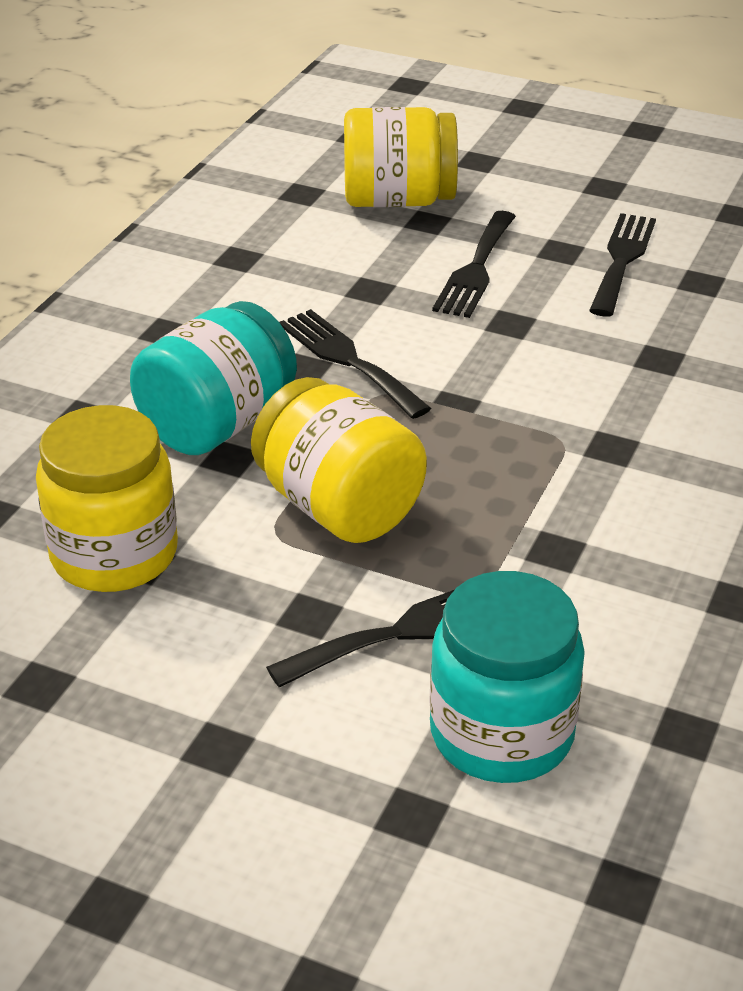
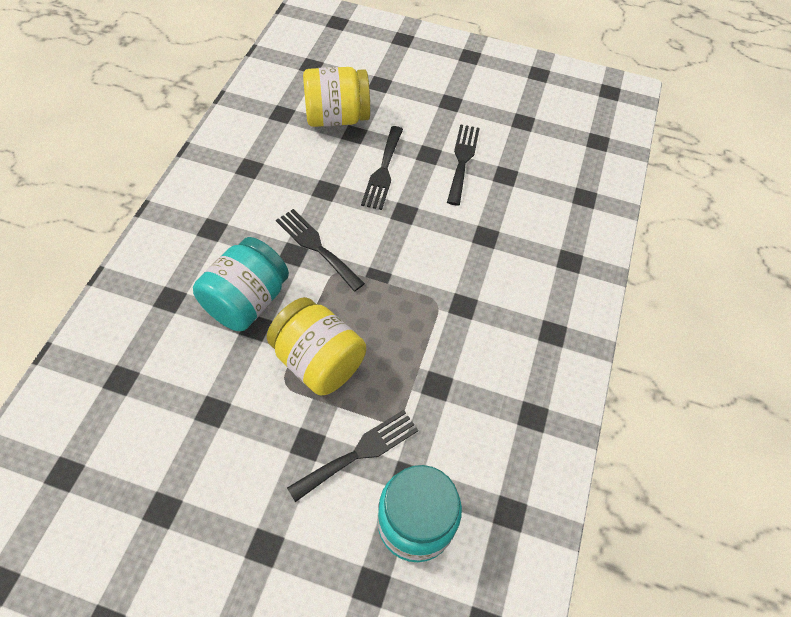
camera: 10 degrees left, 20 degrees up
(114, 554) = (196, 407): yellow jar -> none

